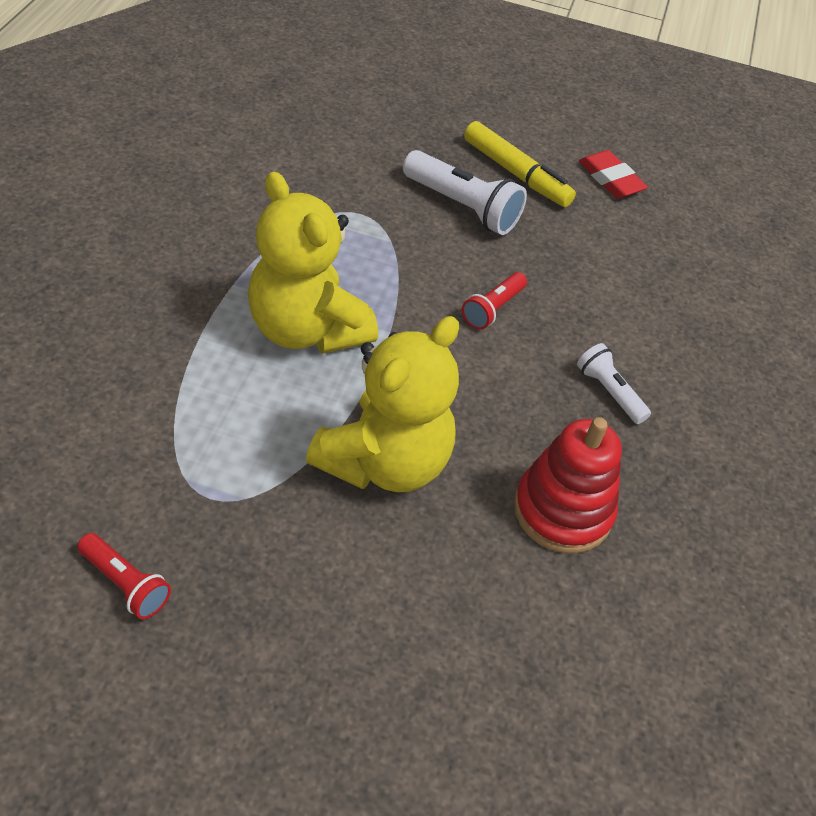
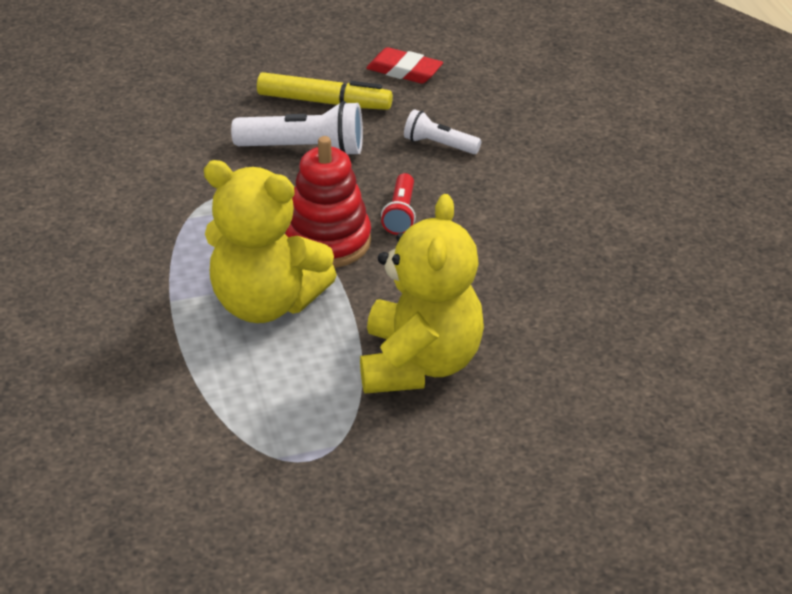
camera: 25 degrees left, 10 degrees down
(126, 583) = (303, 550): red flashlight -> none
(562, 510) = (580, 326): red stacking toy -> red stacking toy (328, 241)
(609, 392) = (541, 229): white flashlight -> white flashlight (439, 145)

